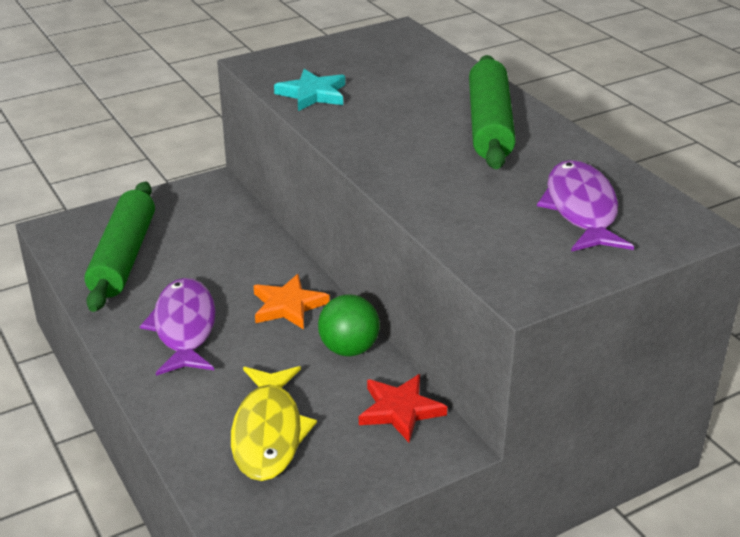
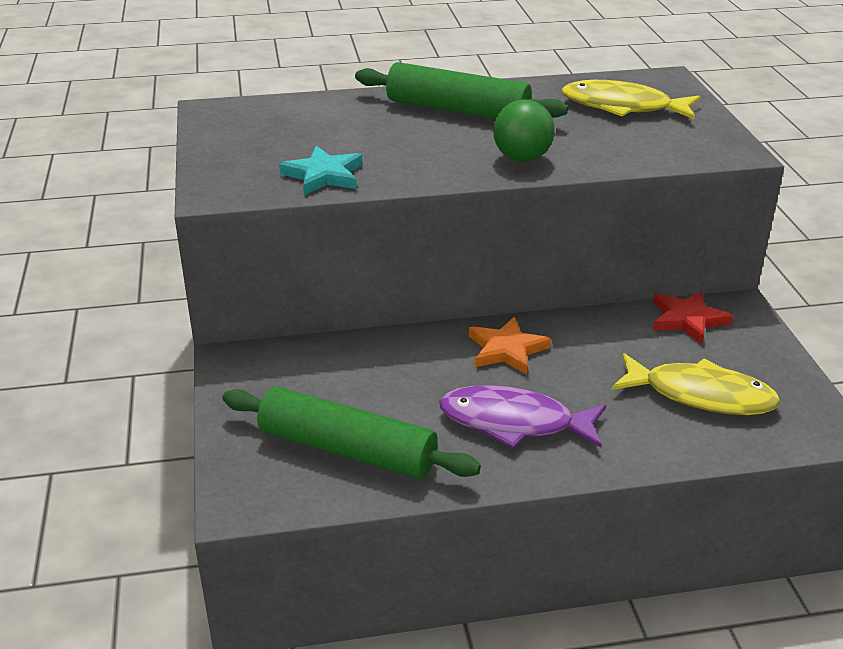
camera: 70 degrees left, 0 degrees up
(349, 349) = (591, 328): green ball -> green ball (522, 158)
(581, 209) = (623, 107): purple fish -> yellow fish

